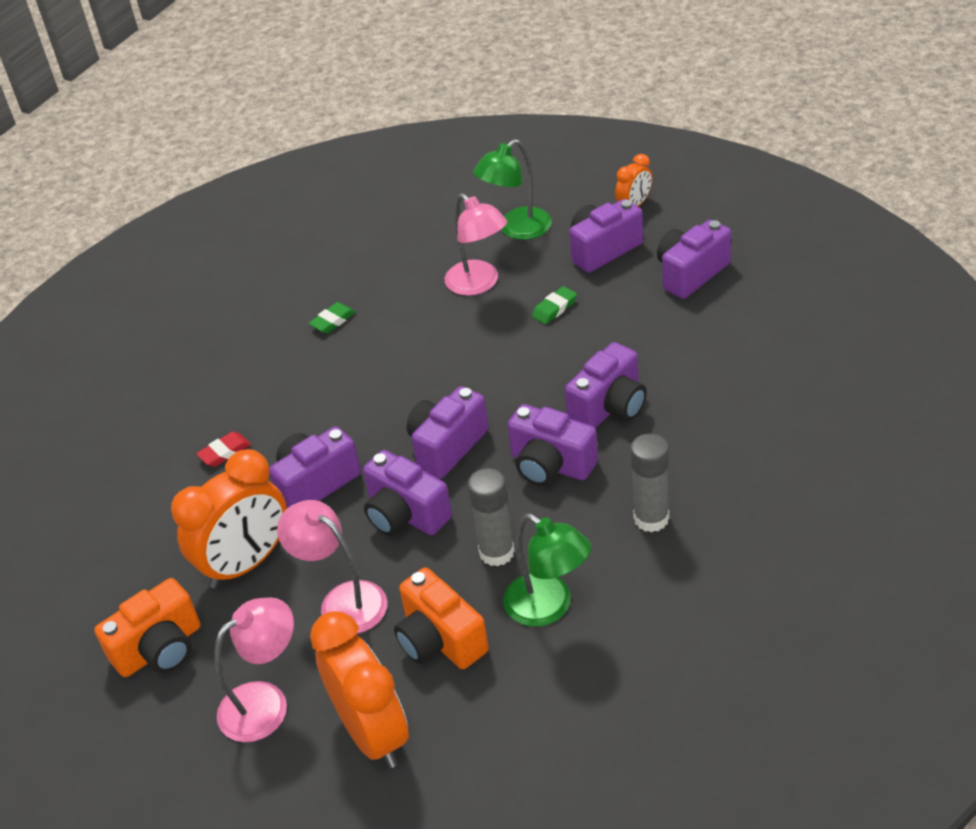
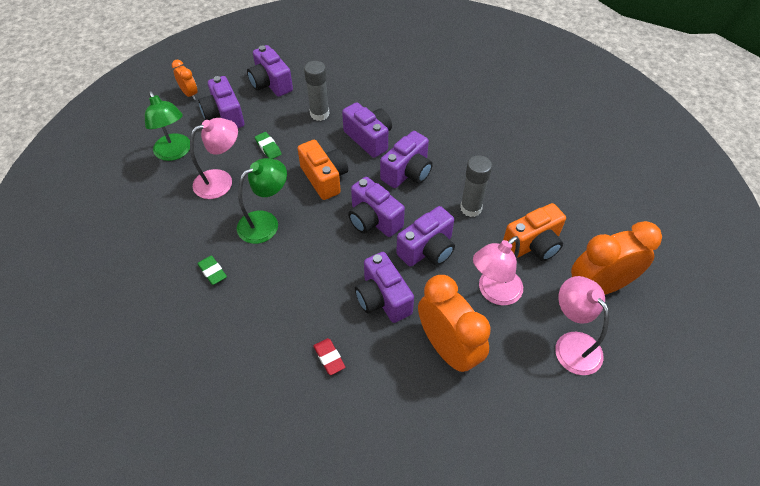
camera: 85 degrees left, 10 degrees up
(160, 649) = (518, 412): orange camera -> orange camera (324, 178)
(549, 607) = (517, 191): green lamp -> green lamp (265, 222)
(651, 518) = (462, 138): grey glue stick -> grey glue stick (319, 114)

